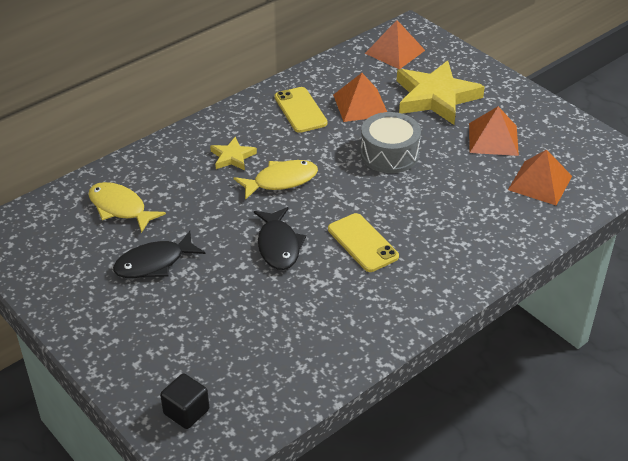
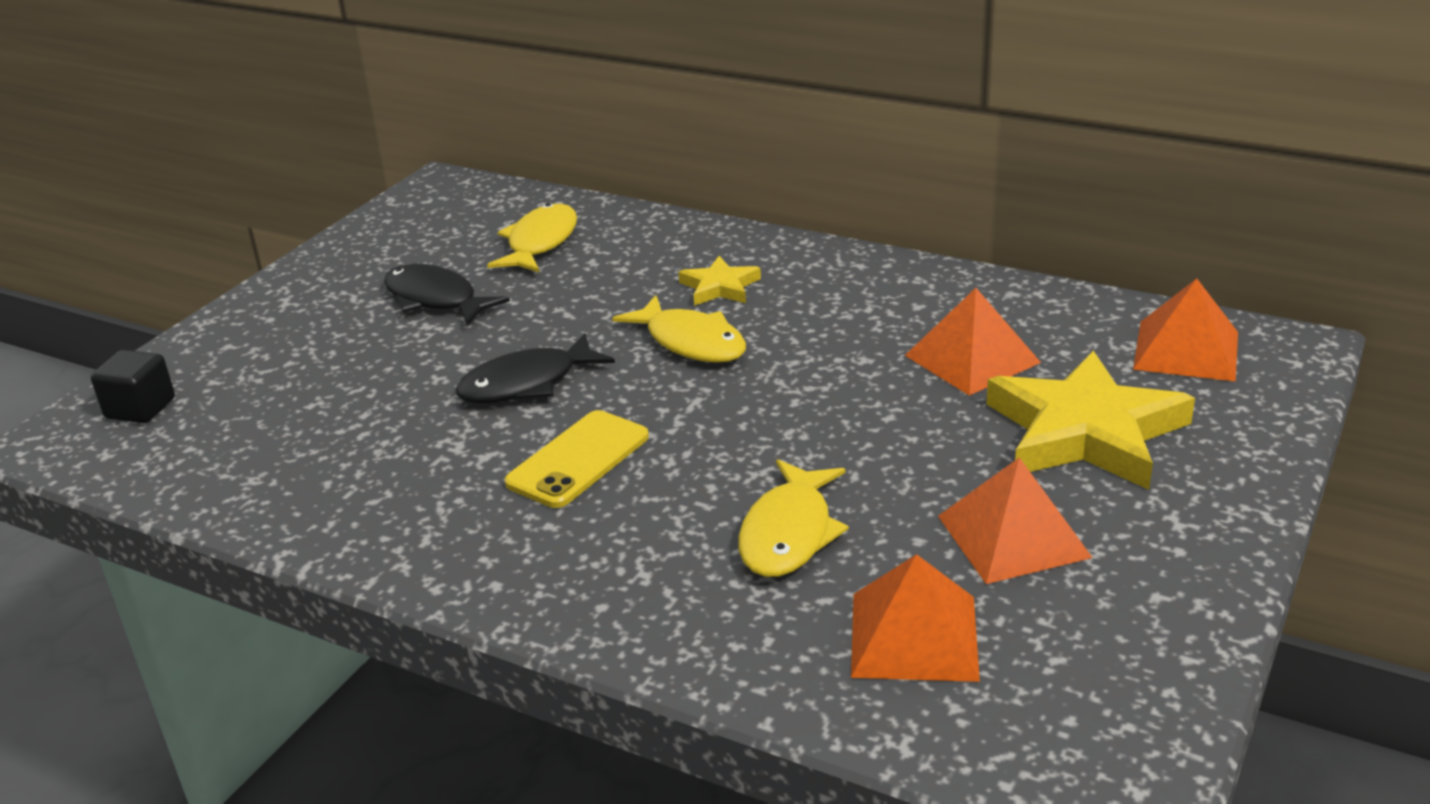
camera: 70 degrees right, 10 degrees down
(300, 110) = (897, 308): yellow phone -> none
(389, 154) = (851, 425): grey drum -> none
(458, 194) = (789, 533): none -> yellow fish

